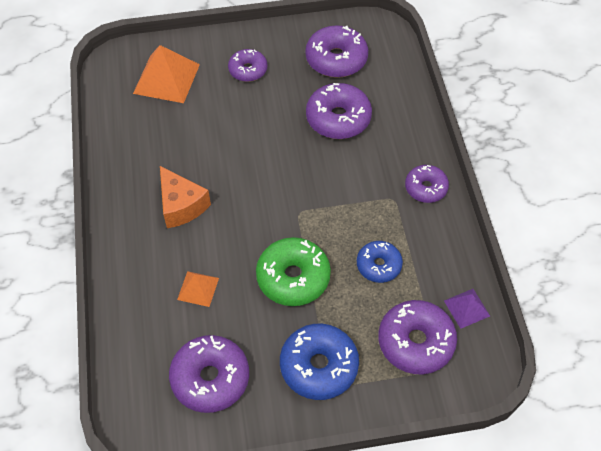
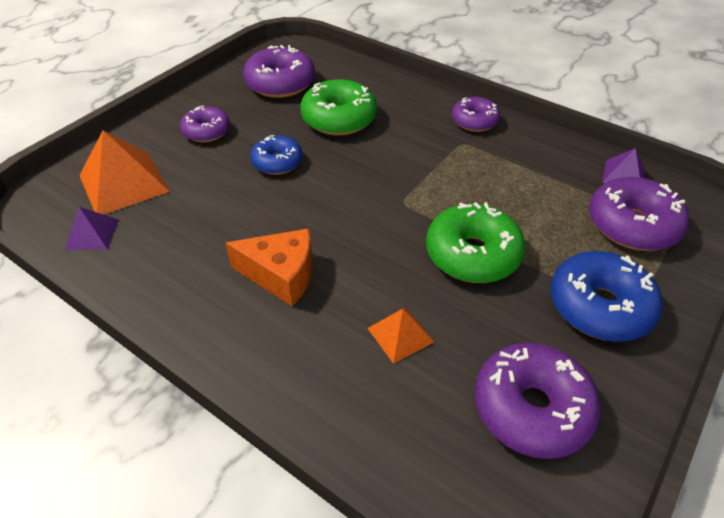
camera: 45 degrees left, 10 degrees down
(120, 104) = (92, 234): none -> purple pyramid
(338, 118) = (339, 119): purple donut -> green donut
(378, 265) = (522, 194): blue donut -> blue donut (277, 162)

